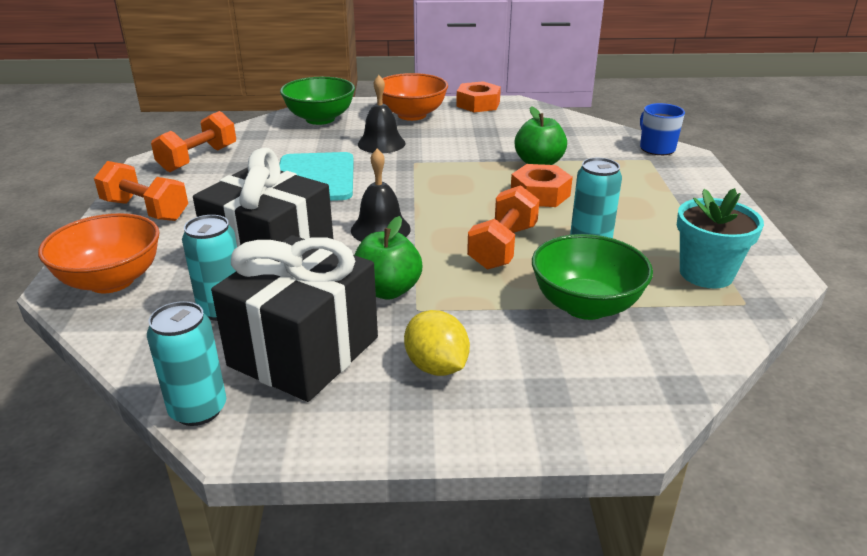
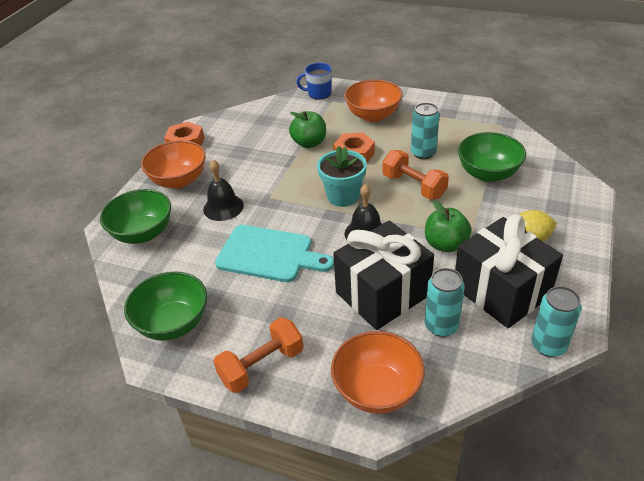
camera: 65 degrees left, 10 degrees up
(198, 159) = (173, 323): orange dumbbell -> green bowl
(646, 191) = (373, 115): none -> orange bowl
(706, 274) = (471, 127): turquoise flower pot -> turquoise flower pot (343, 196)

